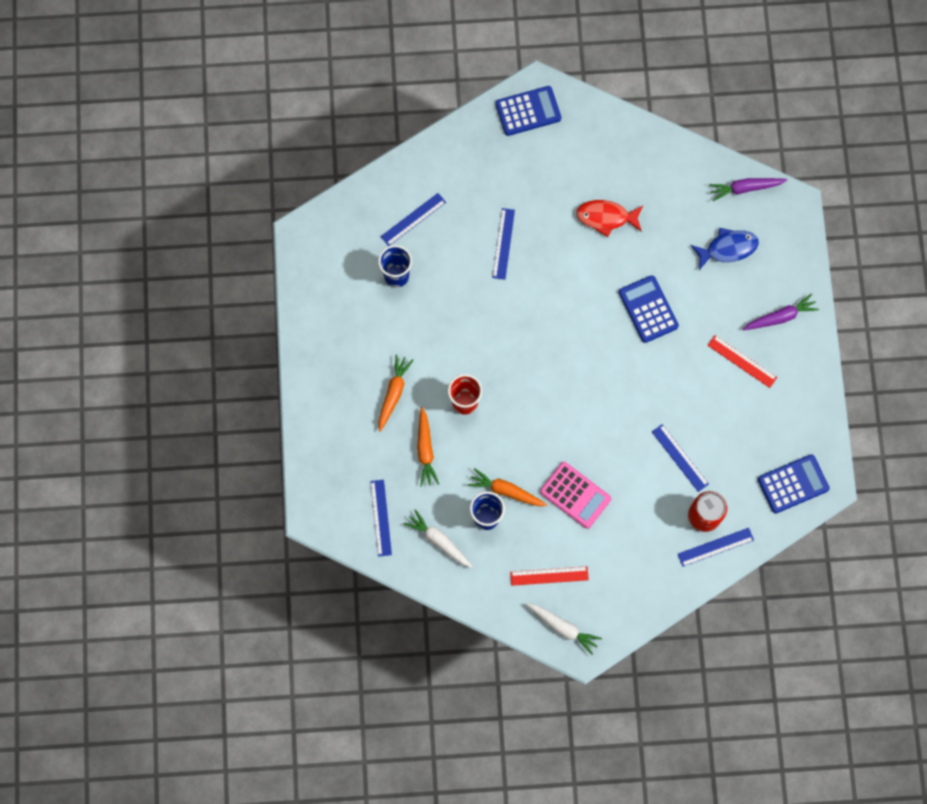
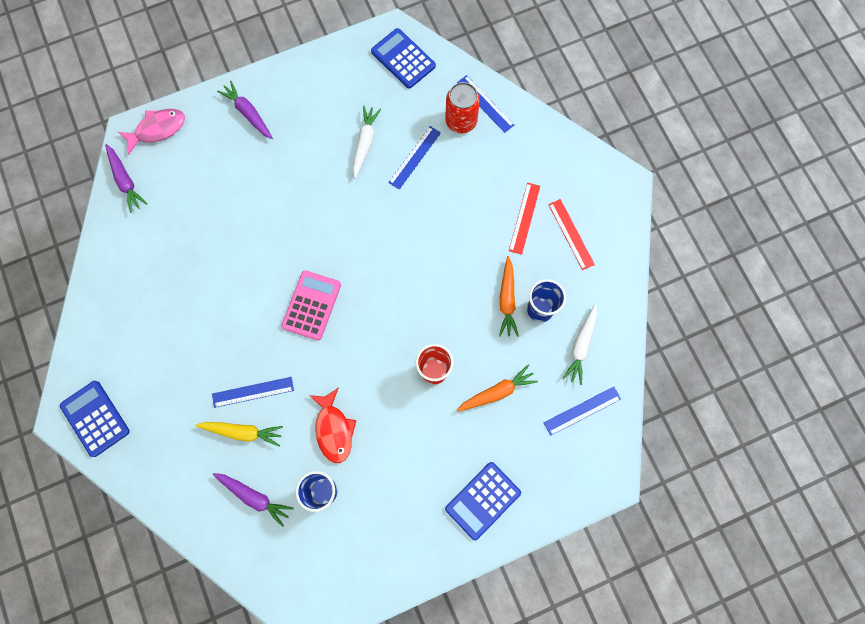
camera: 110 degrees left, 0 degrees up
(393, 393) = (451, 446): orange carrot -> none
(413, 219) = (254, 497): blue ruler -> purple carrot
(471, 225) = (242, 432): none -> yellow carrot
(563, 627) = (612, 206): white carrot -> white carrot (365, 143)
(575, 495) = (486, 236): pink calculator -> pink calculator (311, 305)
(606, 217) = (194, 300): red fish -> red fish (334, 429)
(648, 309) = (278, 230): blue calculator -> blue calculator (483, 500)
(728, 248) = (193, 178): blue fish -> none
(742, 361) = (303, 133): red ruler -> red ruler (524, 218)
(790, 230) = (157, 129): none -> pink fish

